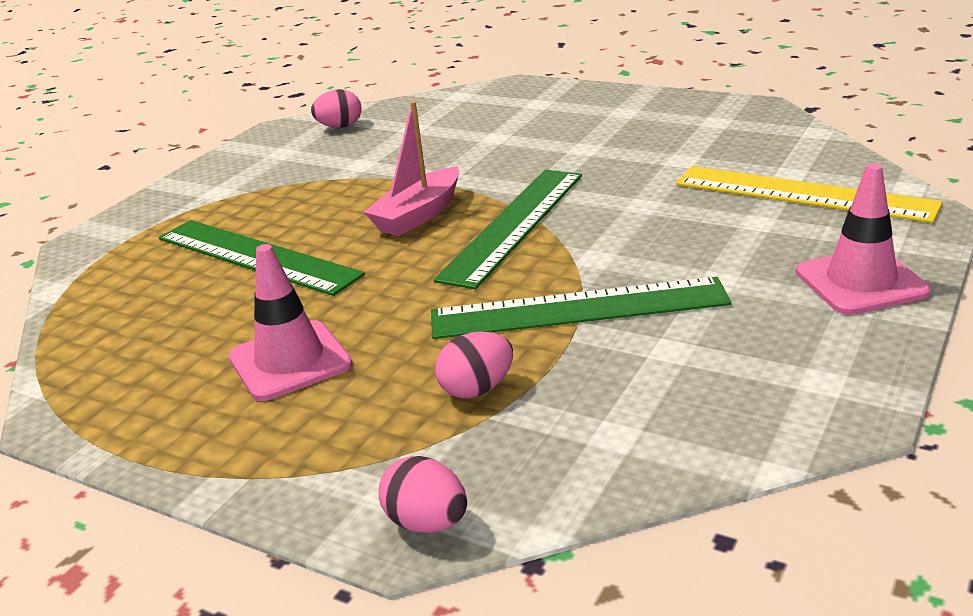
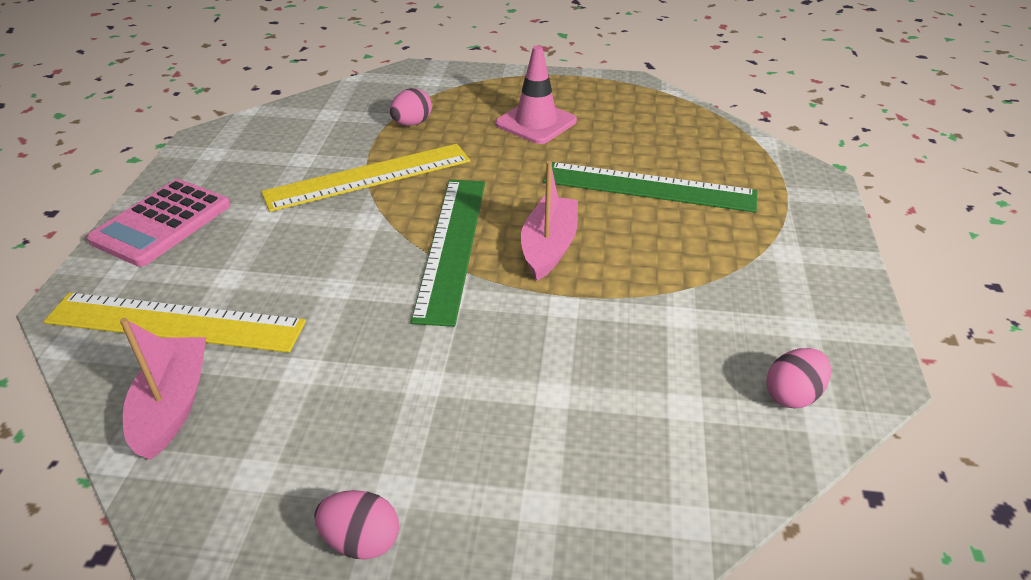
camera: 155 degrees right, 10 degrees up
(427, 523) = (405, 74): pink egg -> pink egg (361, 541)
(578, 308) = (368, 177): green ruler -> yellow ruler
(785, 150) = (172, 405): none -> pink boat
(861, 282) = (162, 223): pink traffic cone -> pink calculator

